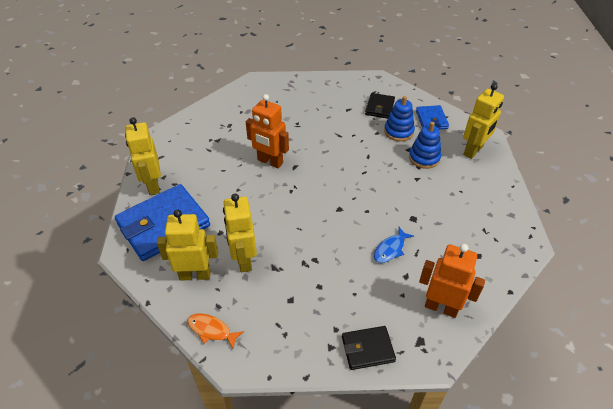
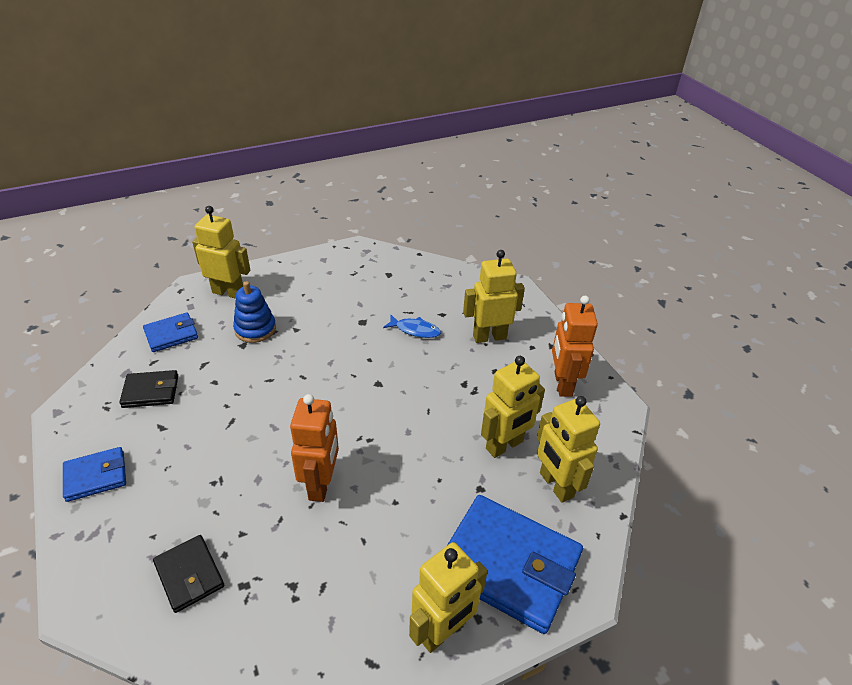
camera: 115 degrees left, 5 degrees down
(211, 330) = (605, 437): orange fish -> none
(324, 86) = (96, 476): none -> blue wallet
(362, 300) = (489, 337): none -> yellow robot
(367, 349) = (535, 322): black wallet -> black wallet (189, 575)
(398, 131) = (206, 360): blue stacking toy -> none
(441, 307) = (462, 288): orange robot -> orange robot (562, 384)

